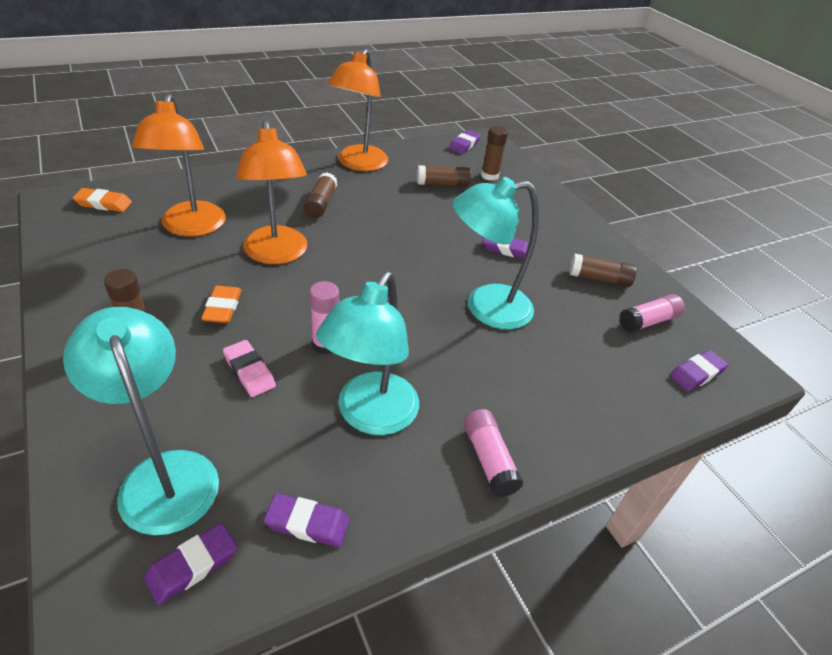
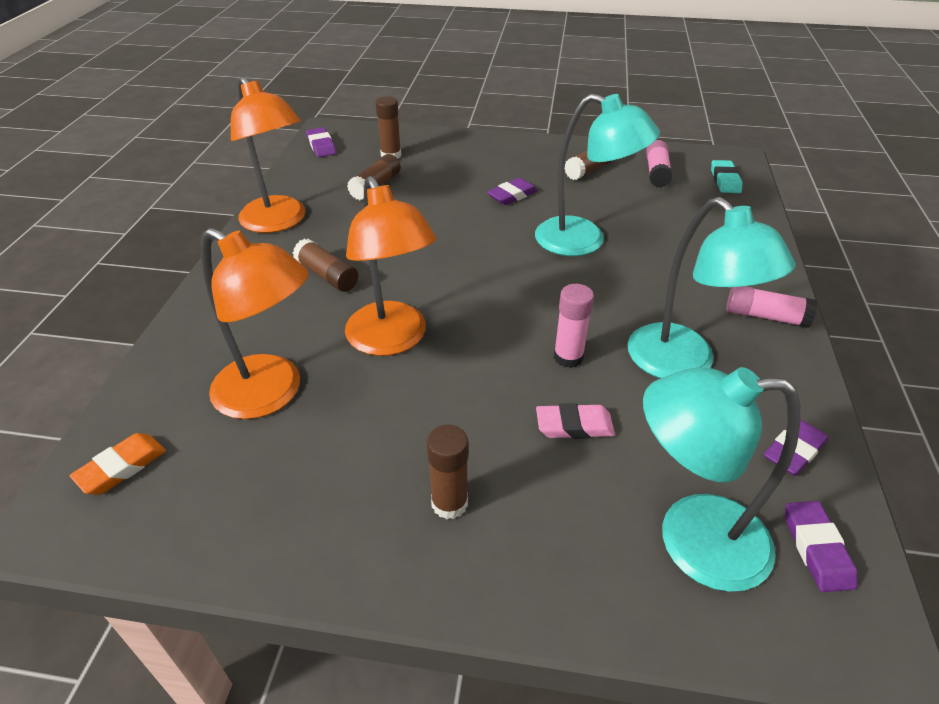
camera: 50 degrees left, 0 degrees up
(222, 308) = (454, 414): orange eraser -> none
(277, 254) = (392, 340): orange lamp -> orange lamp turned 45 degrees clockwise
(485, 307) = (584, 241): turquoise lamp -> turquoise lamp turned 90 degrees counterclockwise
(696, 373) = (725, 180): purple eraser -> turquoise eraser

